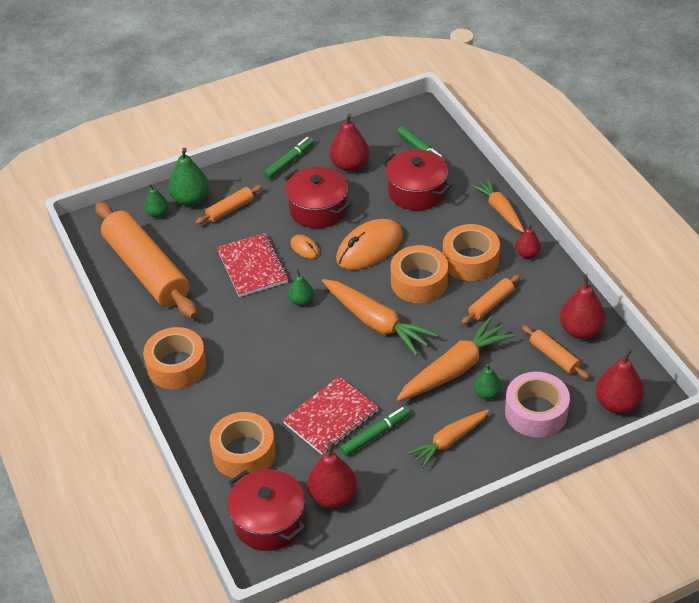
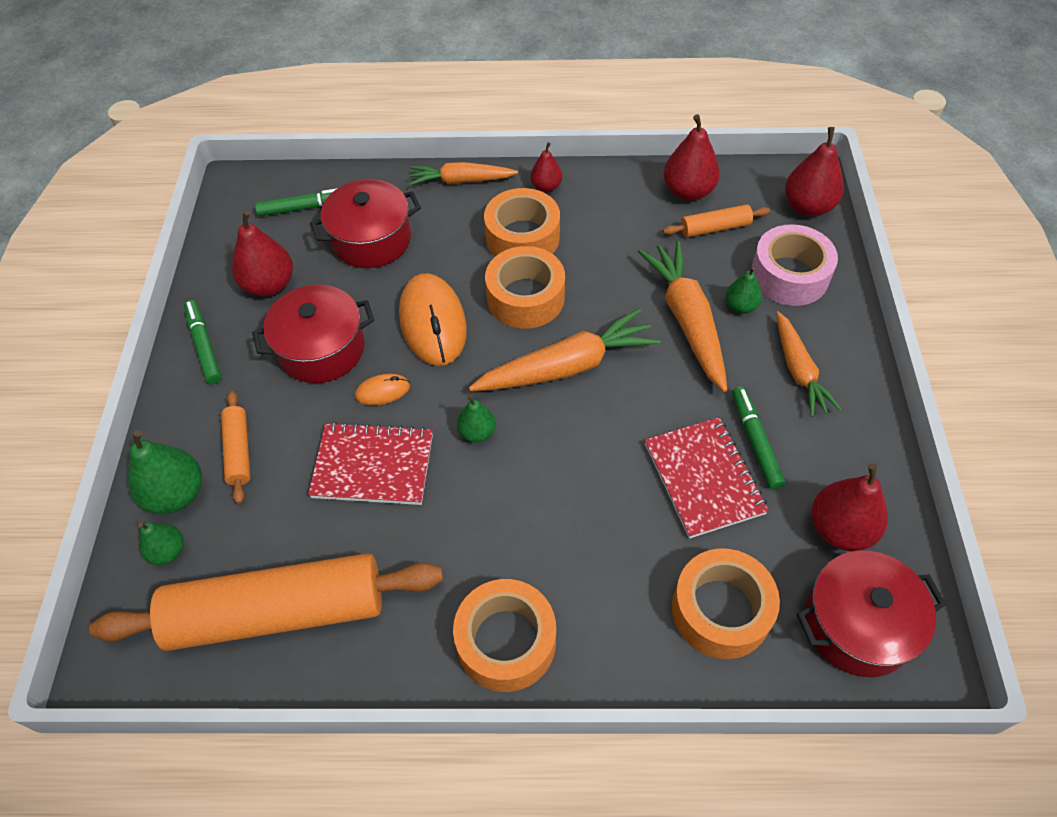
camera: 65 degrees left, 10 degrees up
(490, 304) = (603, 248): orange rolling pin -> none

